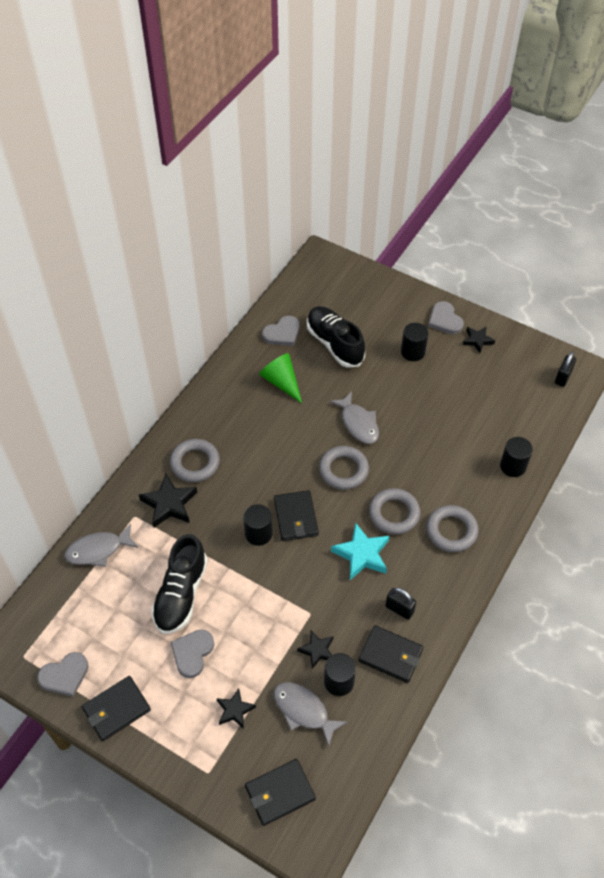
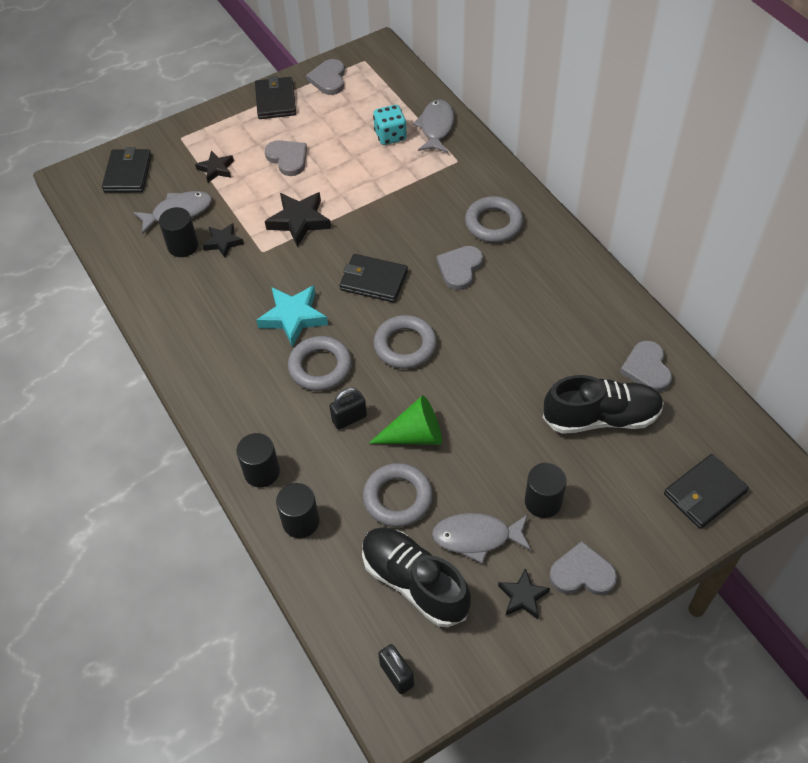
camera: 120 degrees right, 0 degrees up
(125, 581) = (390, 136): none -> turquoise dice
(169, 504) = (455, 189): black star -> black star (299, 221)
(181, 594) = (350, 168): black shoe -> black shoe (414, 582)
(253, 466) = (459, 268): none -> grey heart
(258, 533) = (375, 244): black cylinder -> black cylinder (262, 472)
(281, 382) = (566, 337): green cone -> green cone (415, 435)
(358, 423) = (461, 388): grey fish -> grey fish (477, 537)
(390, 655) = (175, 294): black wallet -> black wallet (704, 493)
(399, 609) = (213, 322): black padlock -> black padlock (349, 418)
(451, 531) = (263, 410): grey ring -> grey ring (398, 498)

